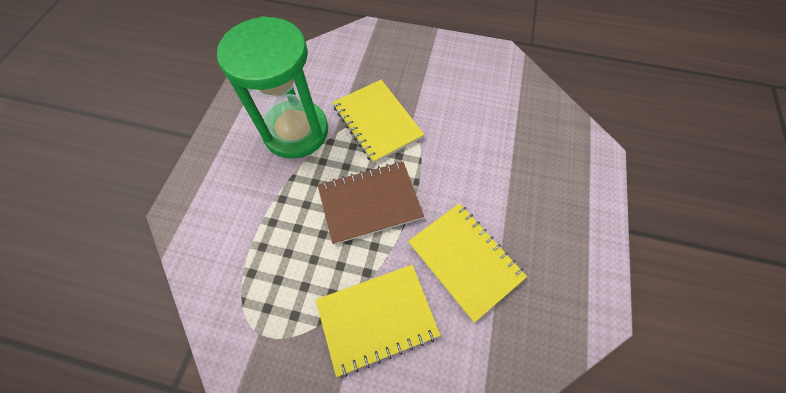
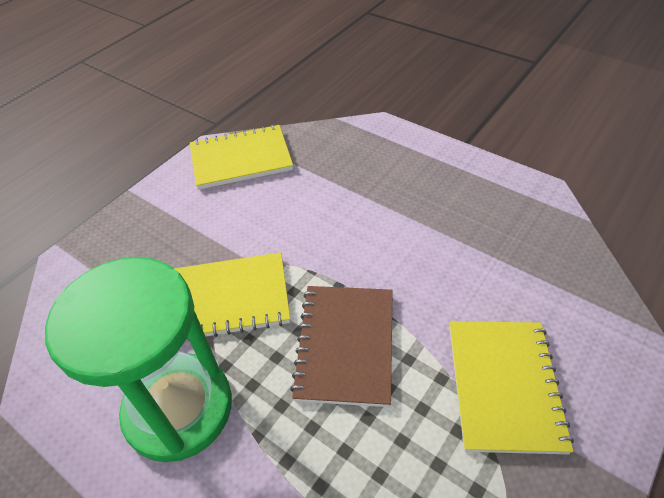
camera: 65 degrees left, 15 degrees down
(465, 260) = (457, 274): yellow notebook -> yellow notebook (241, 159)

